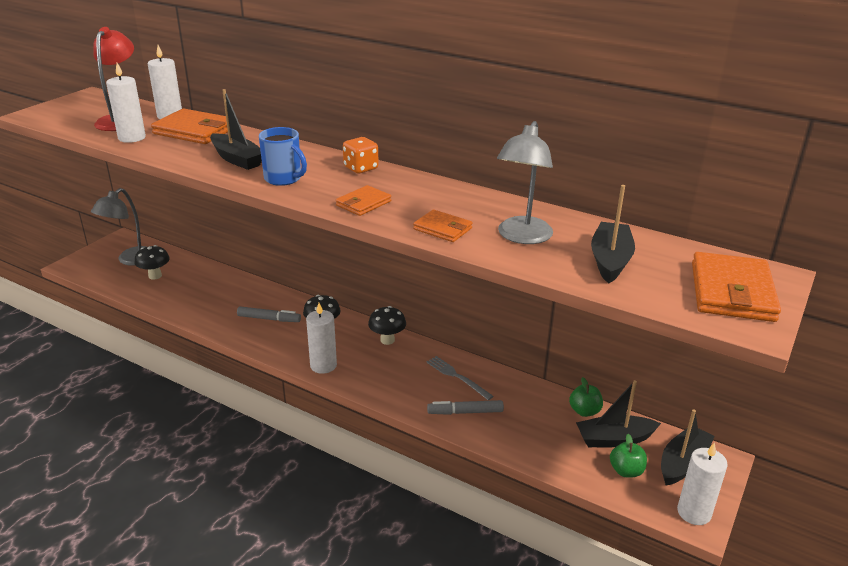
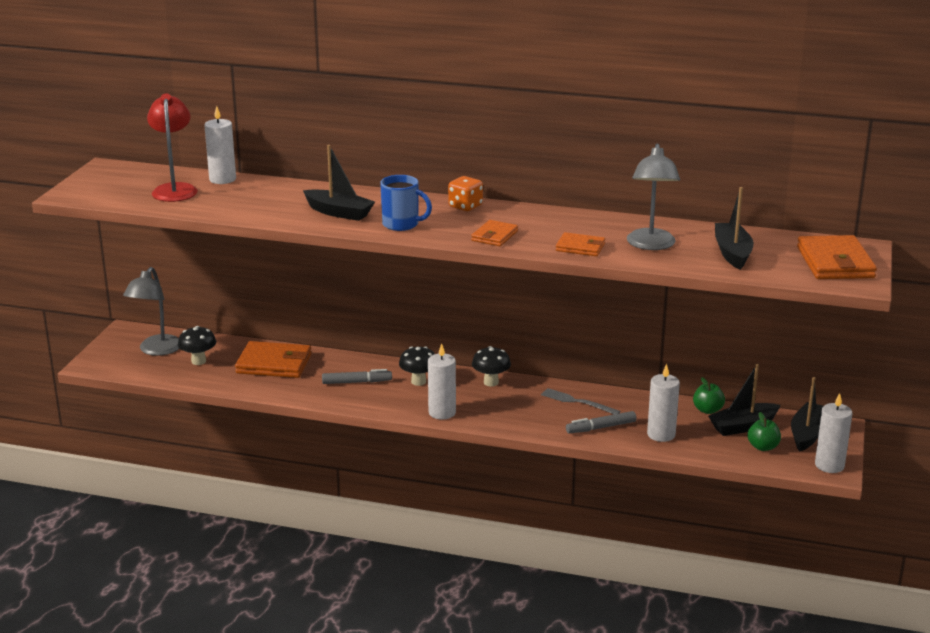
camera: 15 degrees left, 5 degrees down
(132, 138) = (208, 205): white candle -> white candle (661, 434)
(194, 131) = (266, 191): orange wallet -> orange wallet (274, 364)

